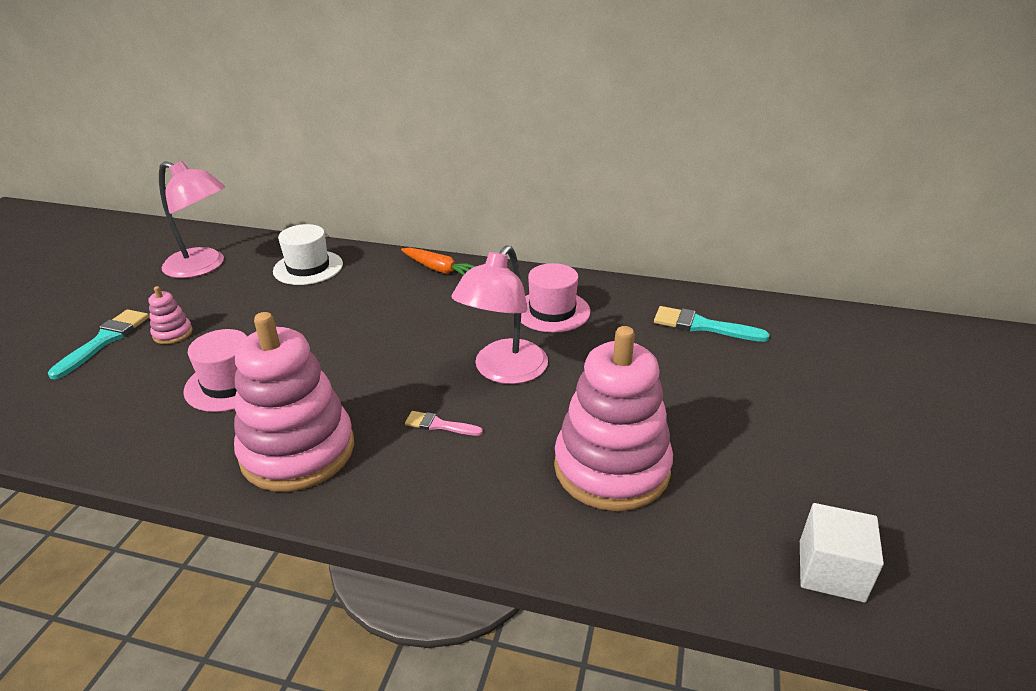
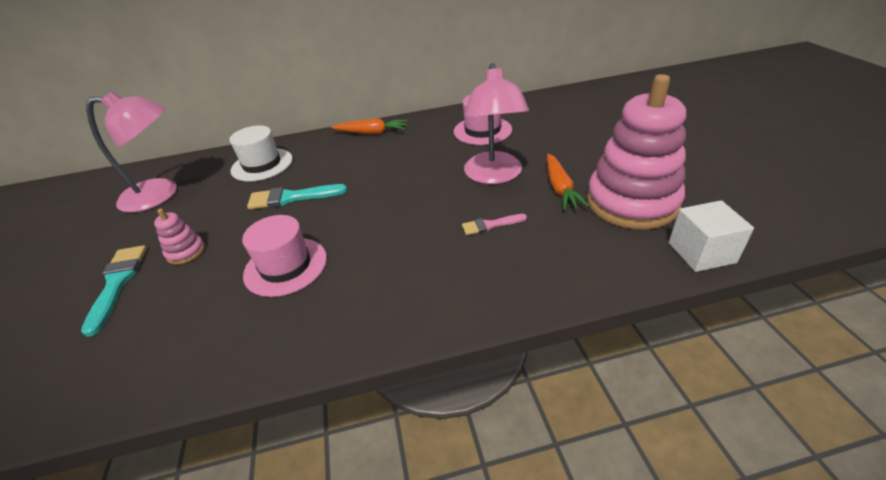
camera: 25 degrees left, 5 degrees up
(298, 451) = (403, 288): pink stacking toy -> none
(555, 415) = (560, 188): none -> orange carrot
(702, 326) = (583, 108): turquoise brush -> turquoise brush (291, 197)
(831, 571) = (811, 203): white cube -> white cube (701, 253)

